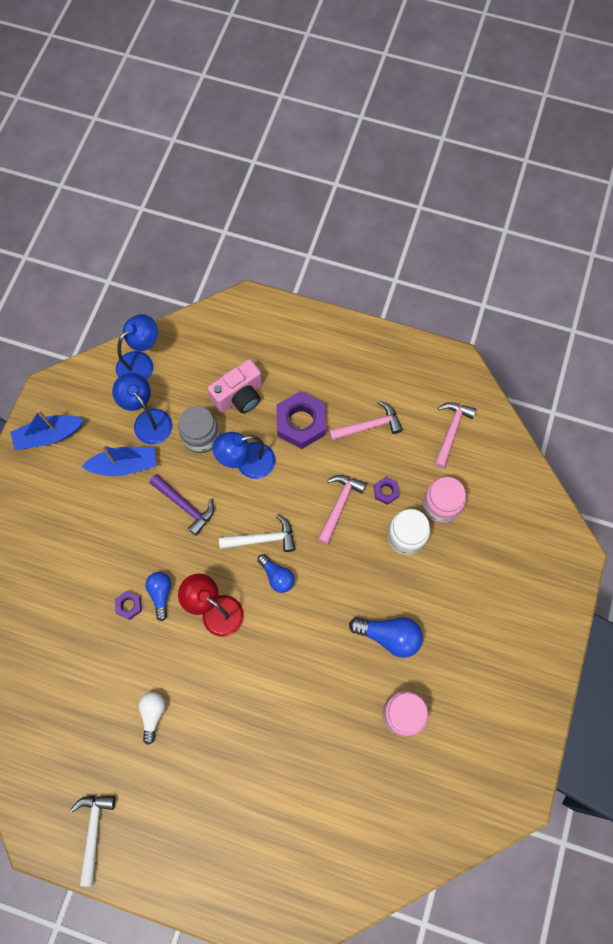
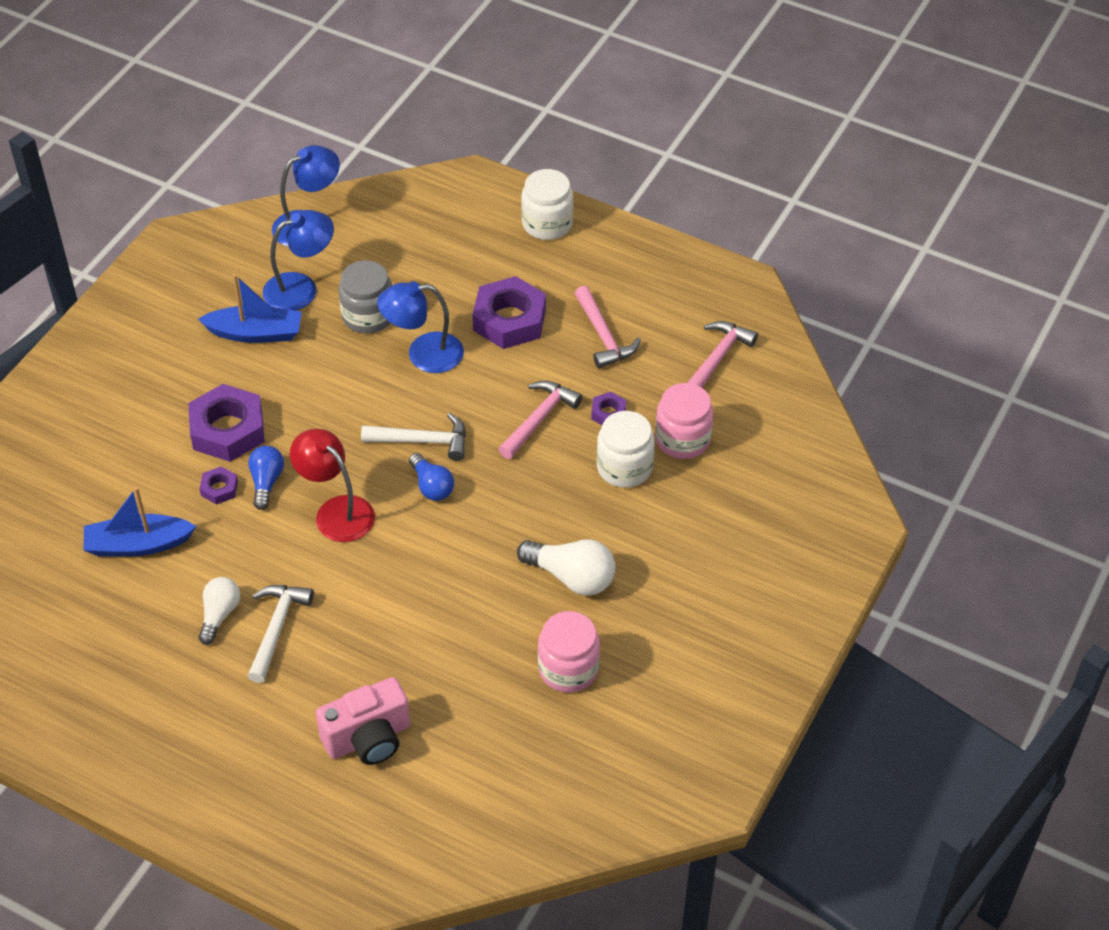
camera: 10 degrees right, 20 degrees down
(49, 436) = (163, 287): blue boat -> blue boat (138, 544)
(93, 831) = (102, 733): white hammer -> white hammer (276, 628)
(123, 553) = (228, 430): none -> purple nut
(148, 420) = (301, 288): blue lamp -> blue lamp turned 90 degrees clockwise
(185, 506) = (326, 389): purple hammer -> none
(239, 396) = (432, 279): pink camera -> pink camera (368, 738)
(309, 334) = (547, 224): none -> white jar
(369, 426) = (603, 336): pink hammer -> pink hammer turned 75 degrees clockwise
(389, 636) = (571, 577): blue light bulb -> white light bulb

